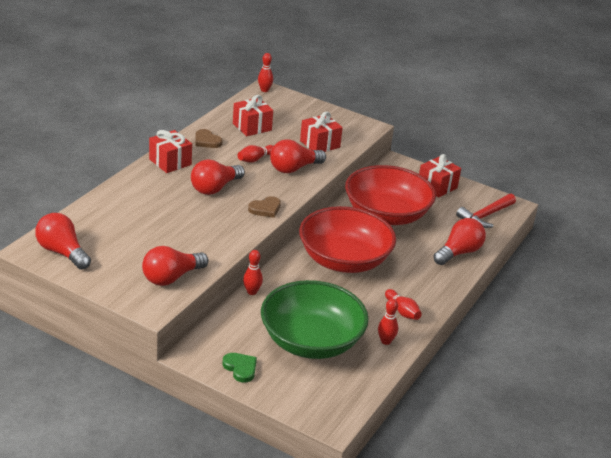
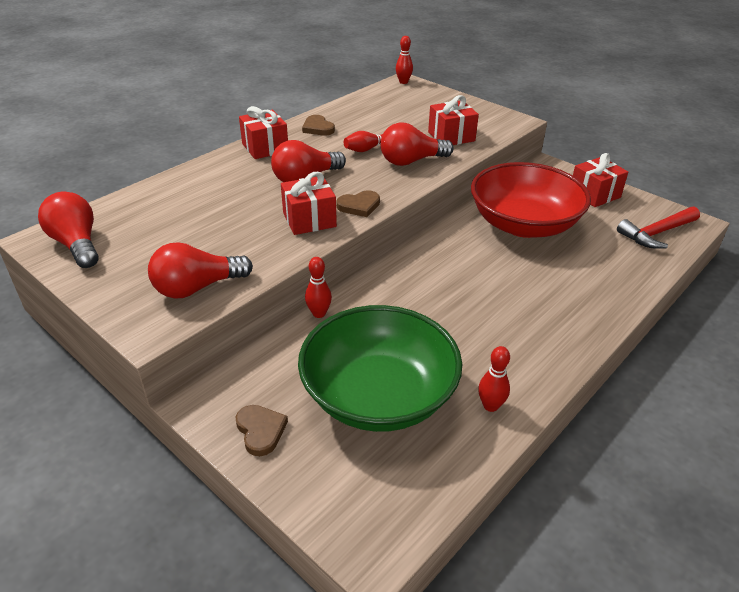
camera: 15 degrees right, 5 degrees up
(240, 368) = (260, 431): green heart -> brown heart
(252, 127) = (376, 116): red gift -> red gift (309, 220)
(344, 260) = (455, 279): red bowl -> none
(402, 311) = (524, 359): red bowling pin -> none
(459, 252) = (616, 279): red light bulb -> none

